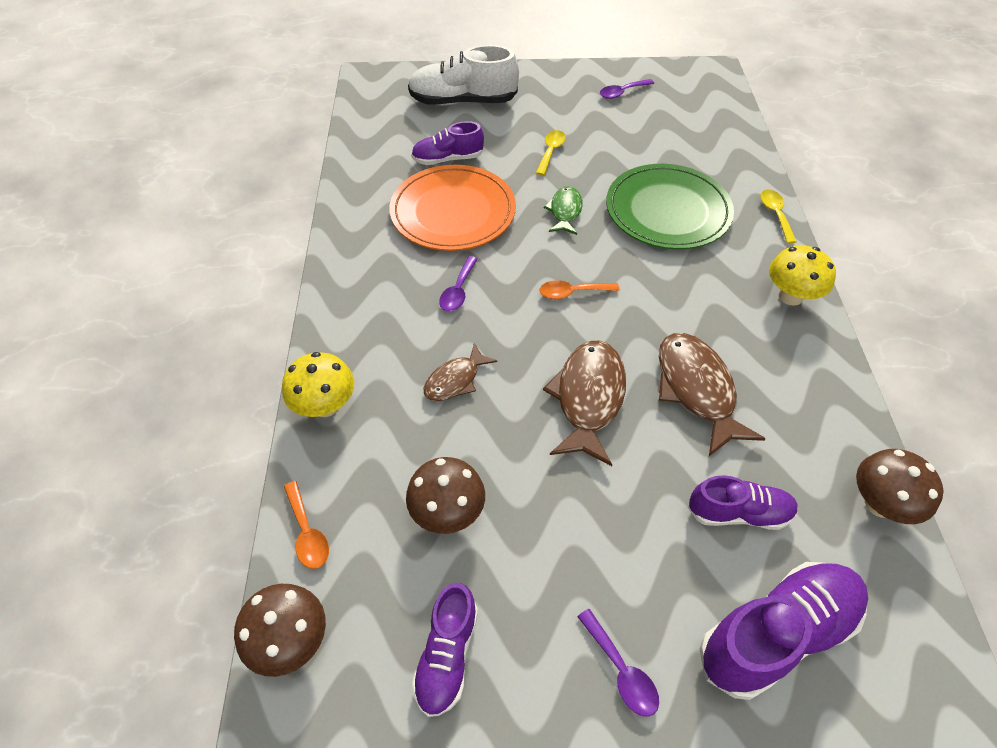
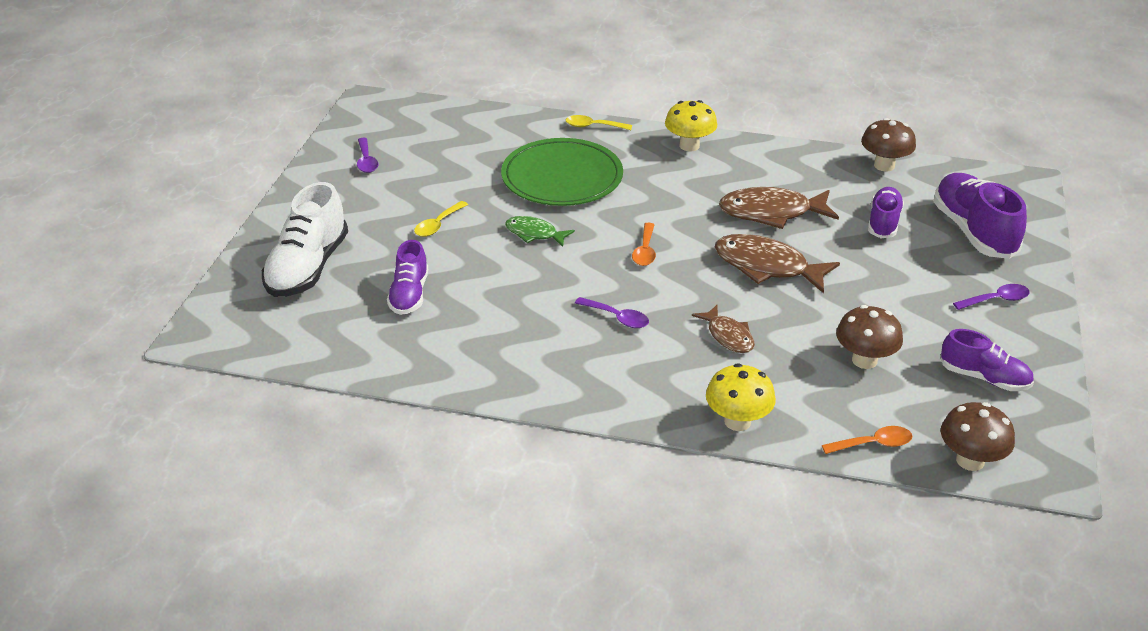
camera: 75 degrees left, 15 degrees down
(453, 212) = (500, 304): orange plate -> none
(550, 152) = (438, 224): yellow spoon -> yellow spoon turned 90 degrees counterclockwise

